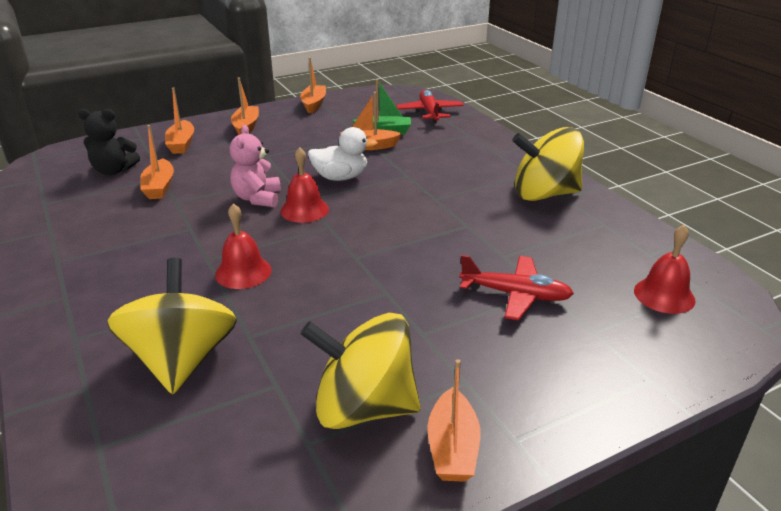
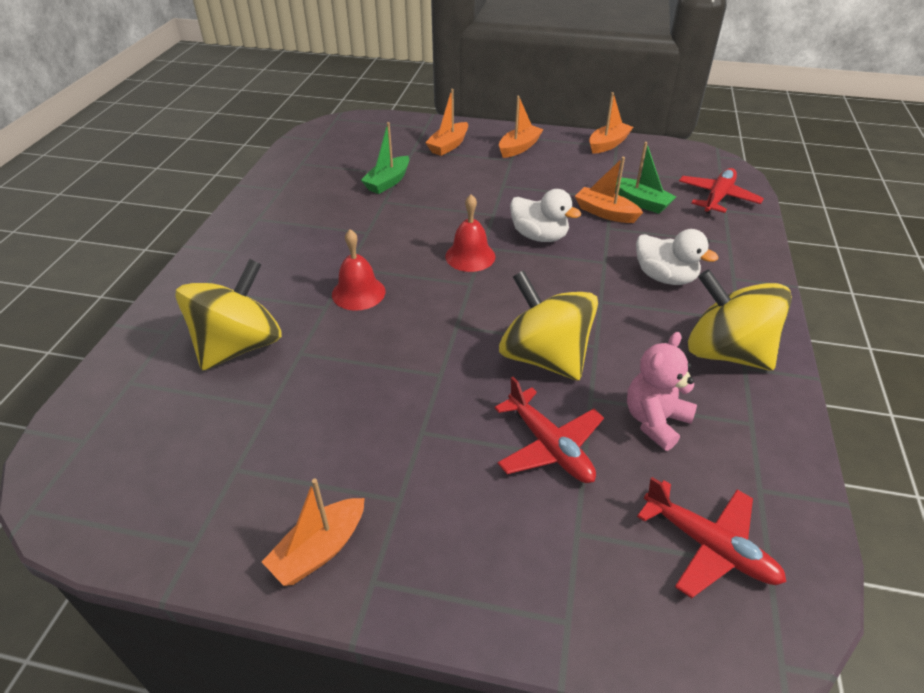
camera: 40 degrees right, 10 degrees up
(114, 171) = (373, 152): black teddy bear -> none
(159, 187) = (388, 182): orange boat -> green boat
(257, 198) = (446, 227): pink teddy bear -> pink teddy bear (655, 421)
(364, 407) = (302, 467): yellow spinning top -> yellow spinning top (544, 357)
(457, 169) = (665, 277): none -> white duck
(664, 295) = (709, 546): red bell -> red plane

